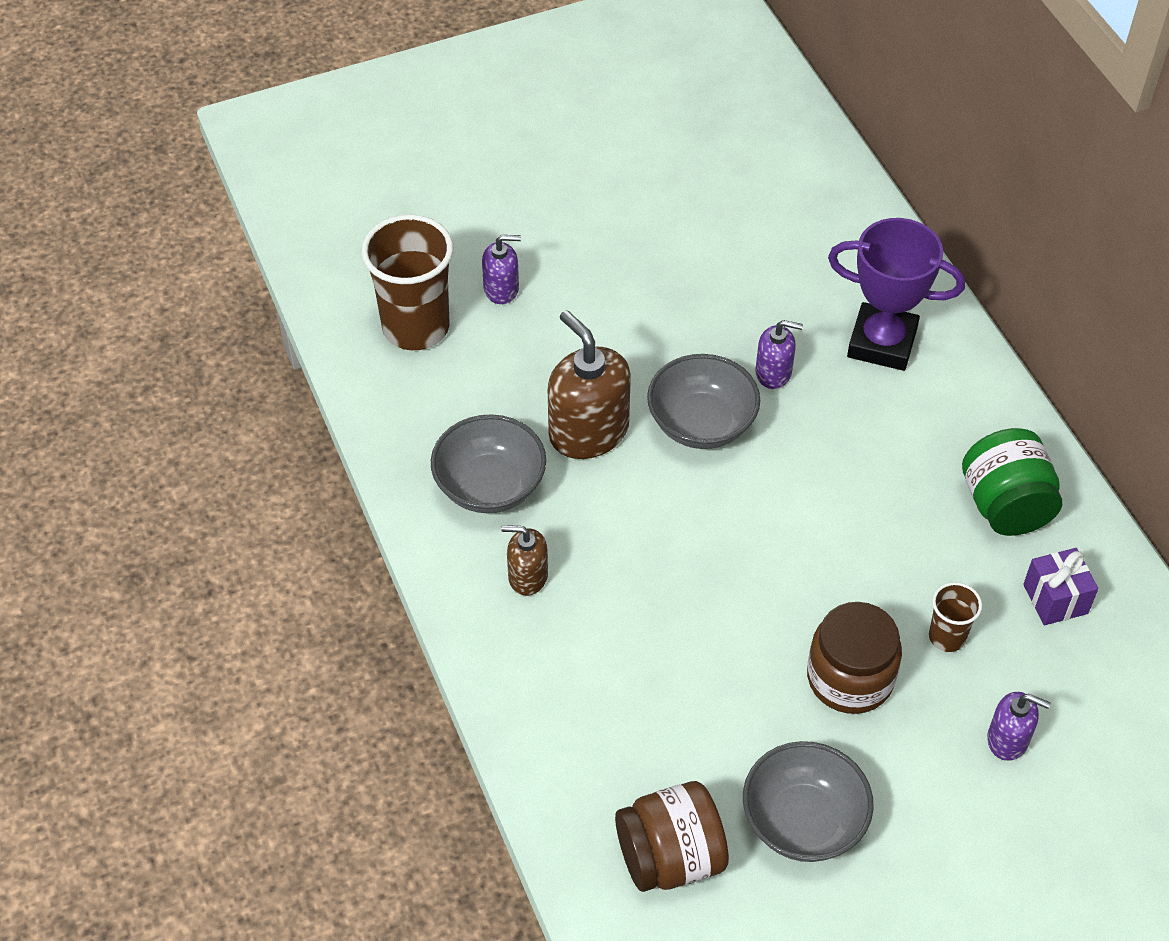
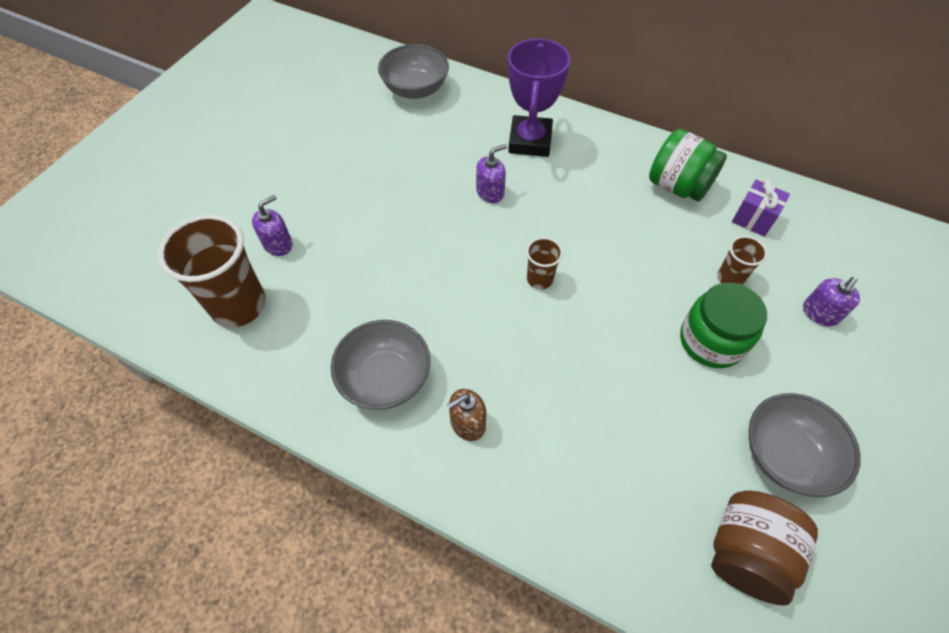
camera: 40 degrees left, 5 degrees up
(588, 431) = (416, 297): brown soap dispenser -> none
(701, 424) = (479, 247): grey bowl -> grey bowl (415, 89)
(732, 497) = (539, 279): none -> brown cup
(850, 678) = (711, 341): brown jar -> green jar
(882, 343) = (530, 141): purple trophy -> purple trophy turned 60 degrees counterclockwise
(1008, 739) = (820, 313): purple soap dispenser -> purple soap dispenser turned 150 degrees clockwise

